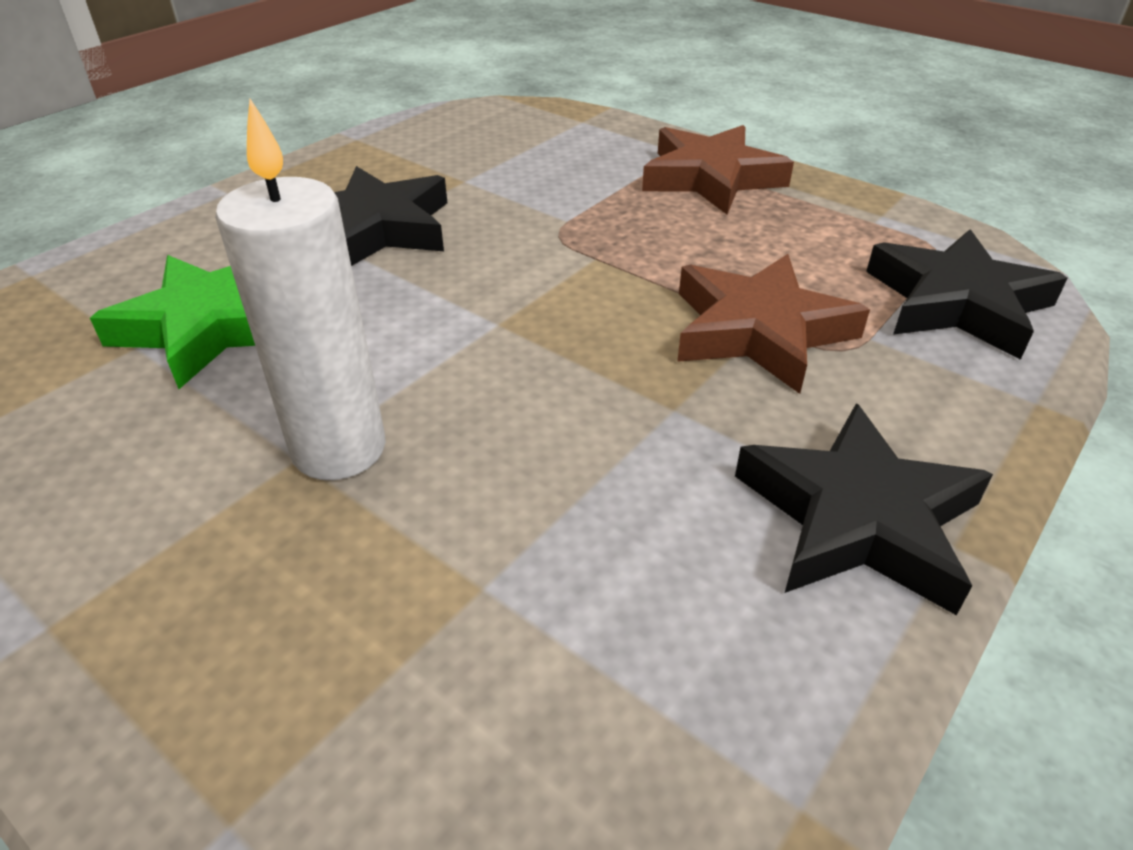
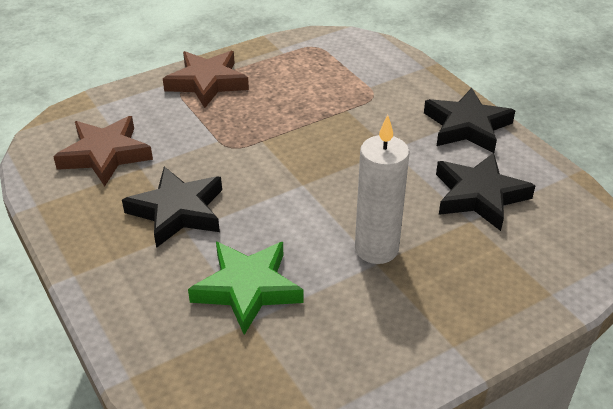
camera: 70 degrees left, 0 degrees up
(759, 331) = (350, 112): brown star -> brown star (105, 155)
(957, 303) = (358, 58): black star -> black star (479, 196)

